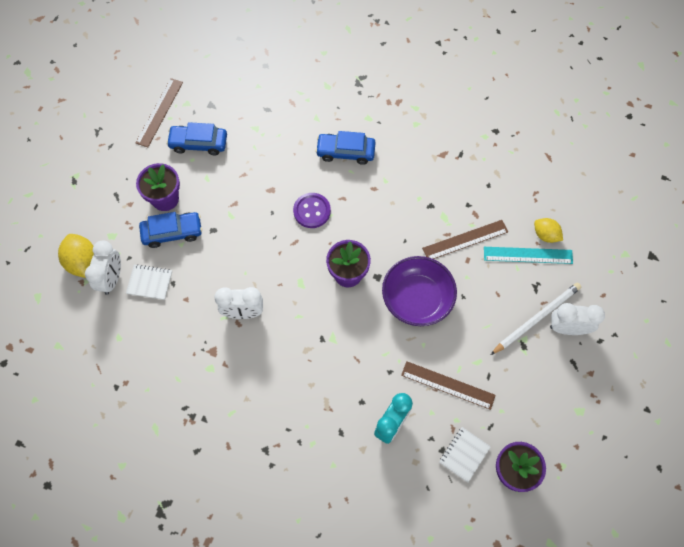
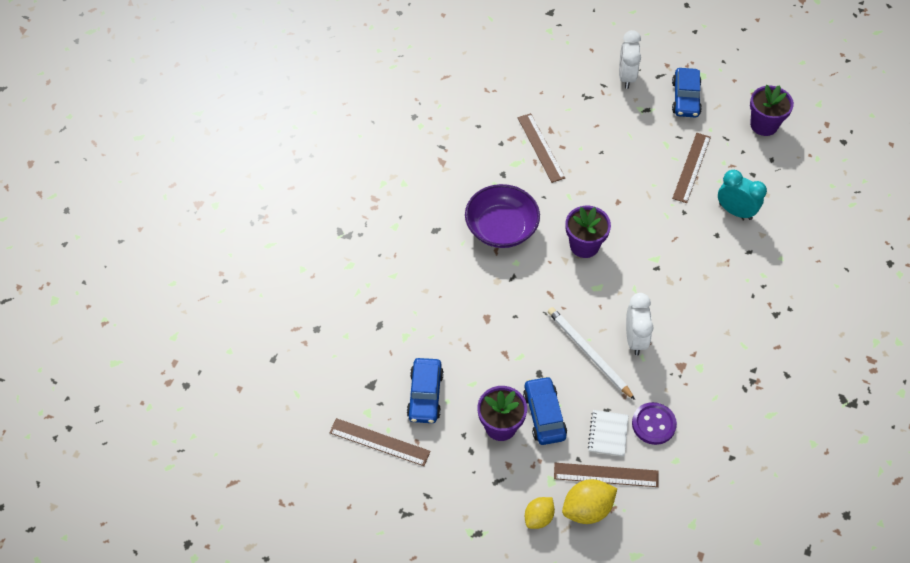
camera: 90 degrees left, 10 degrees down
(112, 278) = (606, 475): white clock -> brown ruler
(312, 211) = (512, 278): purple button -> purple button (653, 424)
(345, 152) = (438, 247): blue car -> blue car (685, 98)
(417, 298) = (606, 188): purple bowl -> purple bowl (501, 228)
(464, 454) = (754, 158): white notebook -> none
(528, 255) = (554, 100): turquoise ruler -> none
(536, 318) = (619, 98): white pencil -> white pencil (588, 353)
(545, 235) = (532, 85): yellow lemon -> yellow lemon (538, 517)

